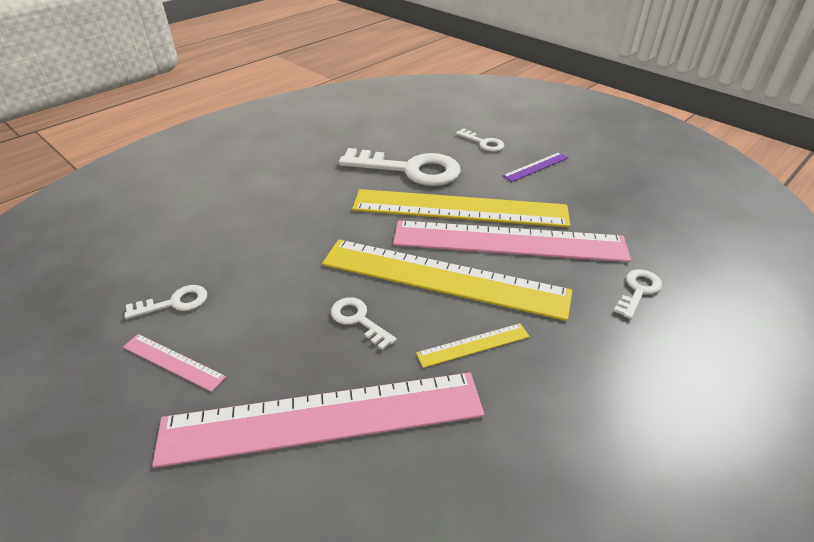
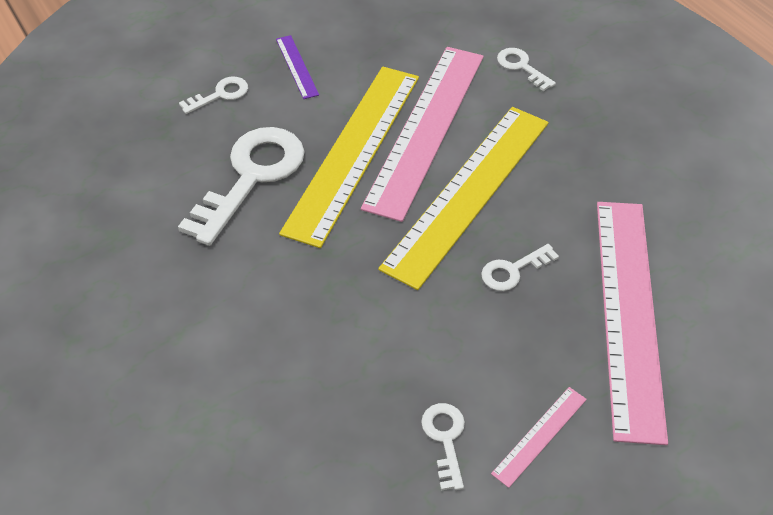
camera: 75 degrees left, 10 degrees up
(473, 345) = (563, 193): yellow ruler -> none

